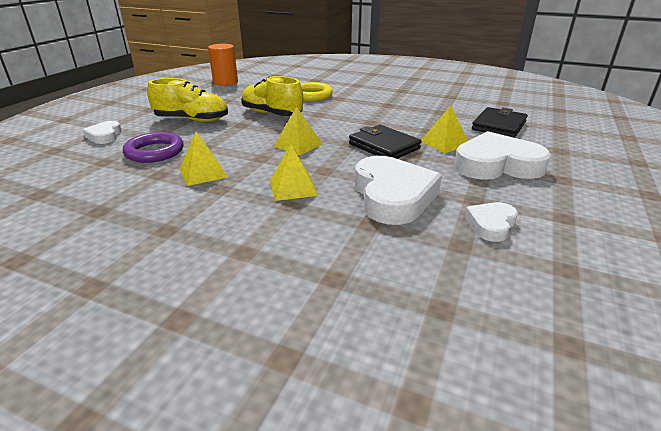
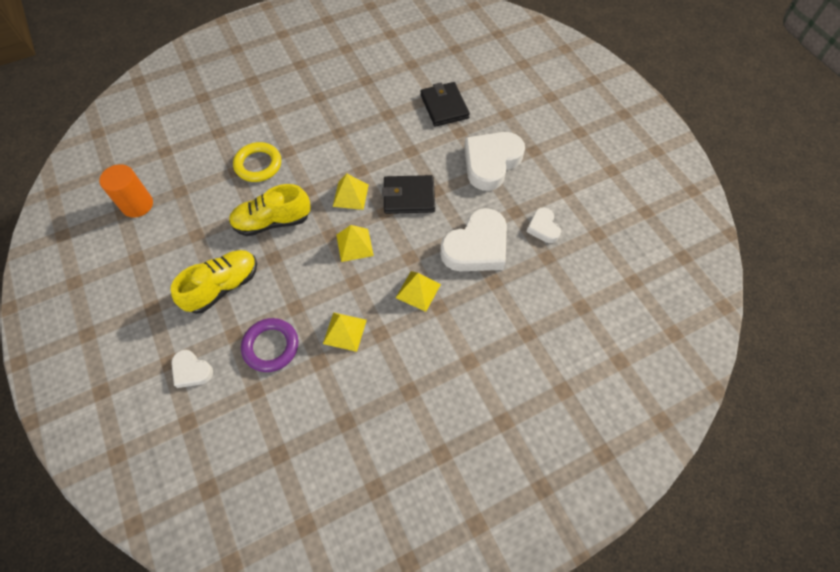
camera: 50 degrees left, 30 degrees up
(393, 196) = (476, 246): white heart -> white heart turned 105 degrees clockwise
(444, 143) = (438, 160): yellow pyramid -> yellow pyramid (350, 195)

